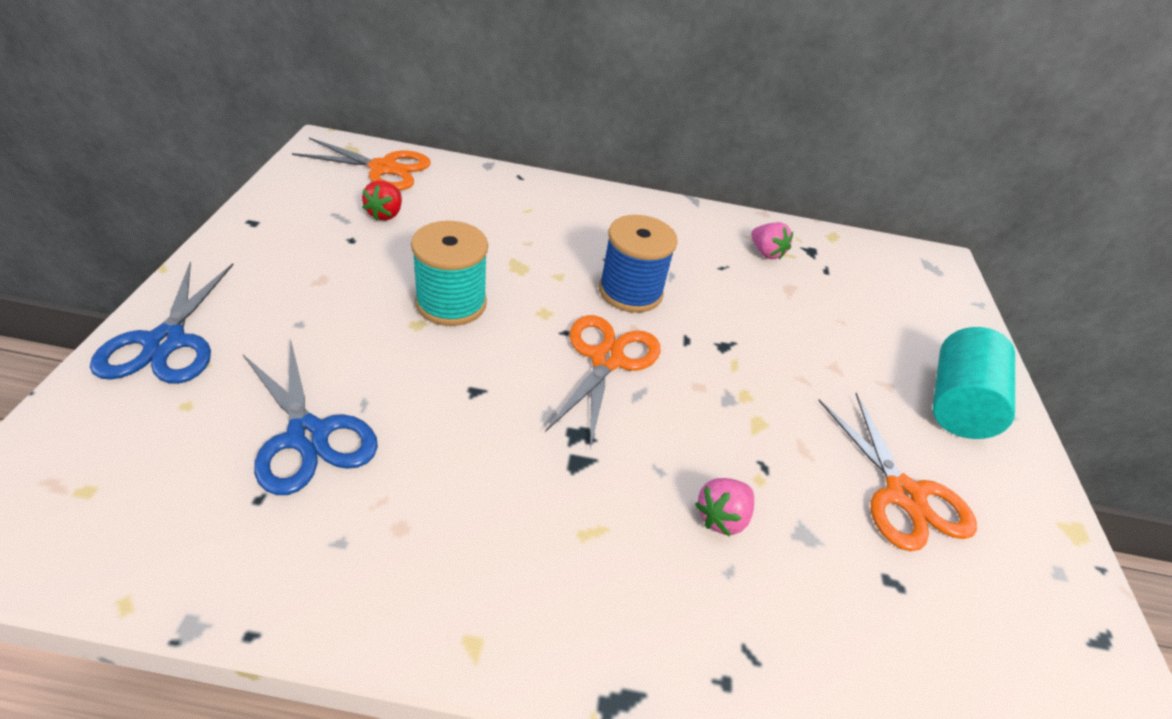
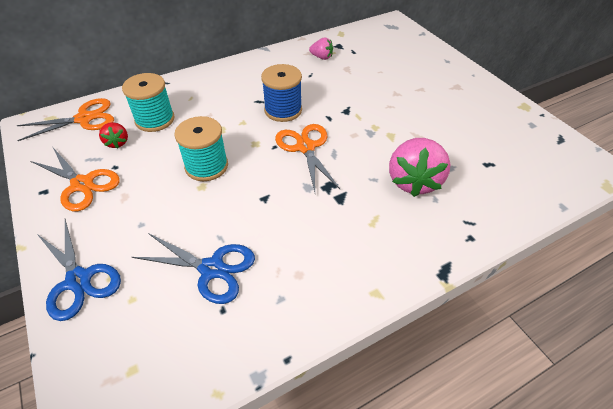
camera: 30 degrees left, 5 degrees up
(456, 212) = (155, 120): none -> turquoise spool
(721, 517) = (413, 181): pink strawberry -> pink strawberry, size x2.01
(903, 495) = (464, 129): orange scissors -> orange scissors (82, 184)
(957, 403) = (450, 81): turquoise cylinder -> none

